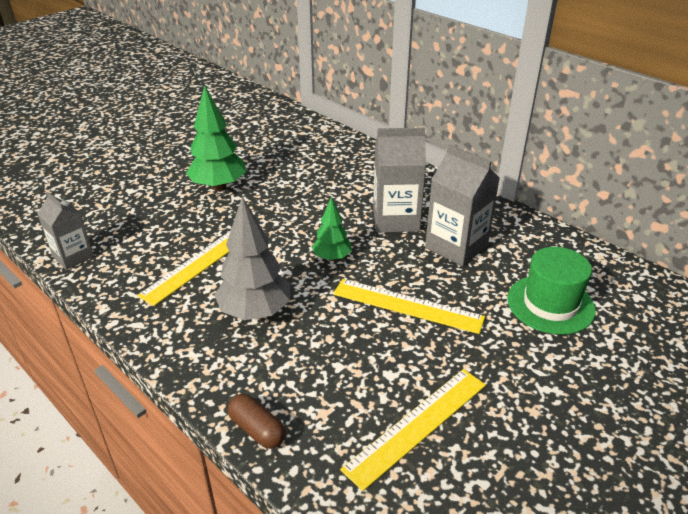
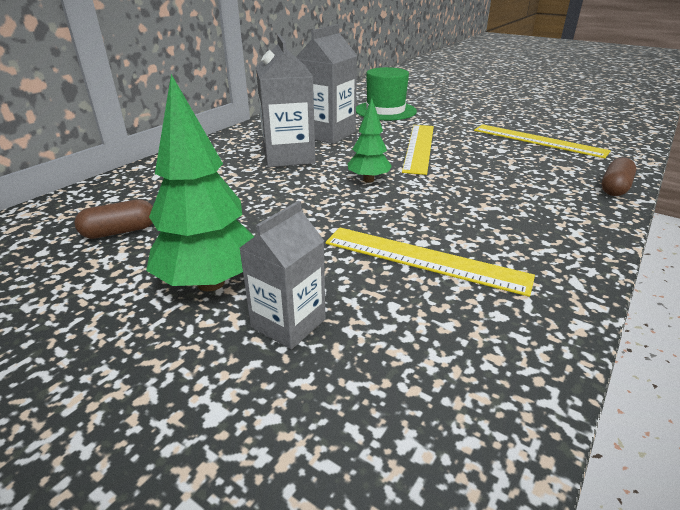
camera: 100 degrees left, 5 degrees down
(73, 256) = (495, 421): grey carton -> grey carton (288, 323)
(255, 312) = (483, 208): grey tree -> none
(288, 156) = (120, 232): none -> brown capsule

